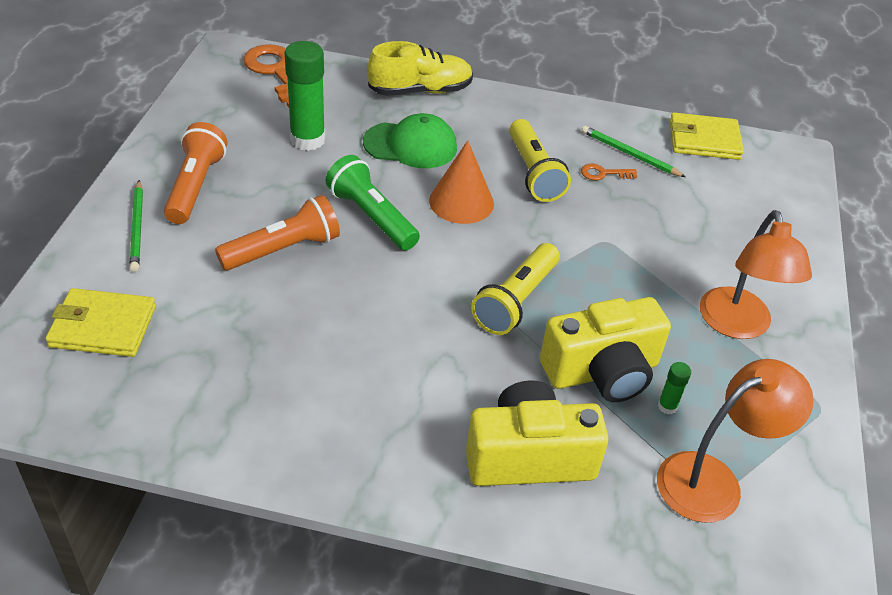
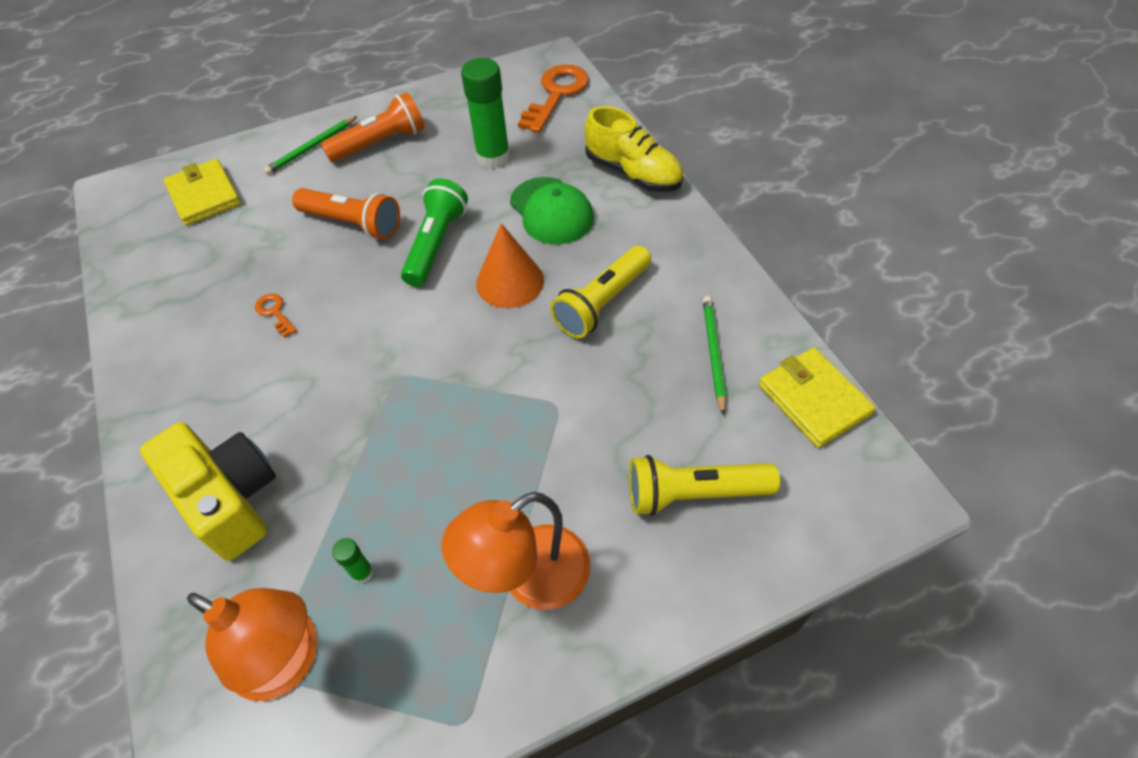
camera: 60 degrees right, 10 degrees up
(516, 300) = (414, 387): yellow flashlight -> yellow flashlight (694, 493)
(602, 371) = (371, 497): yellow camera -> none
(603, 173) = (658, 350): orange key -> orange key (275, 312)

